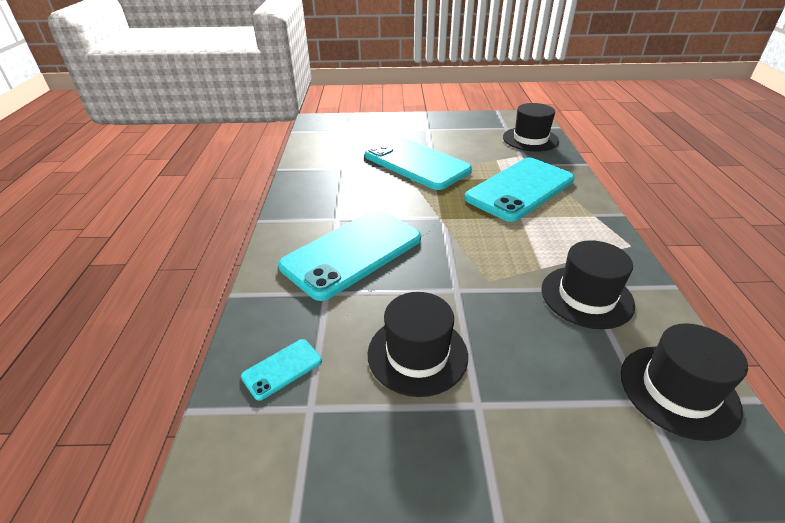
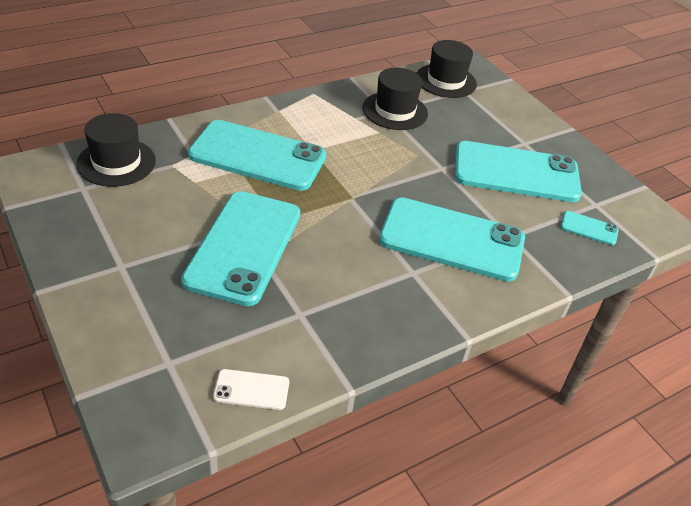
camera: 125 degrees left, 5 degrees up
(310, 145) = (251, 389): none -> white phone
(417, 354) = (516, 173): black hat -> turquoise phone

